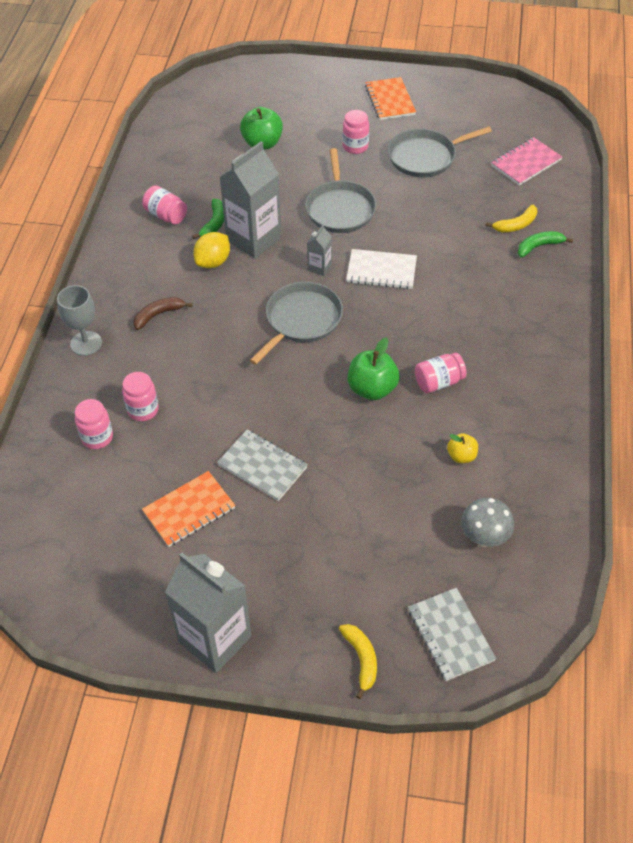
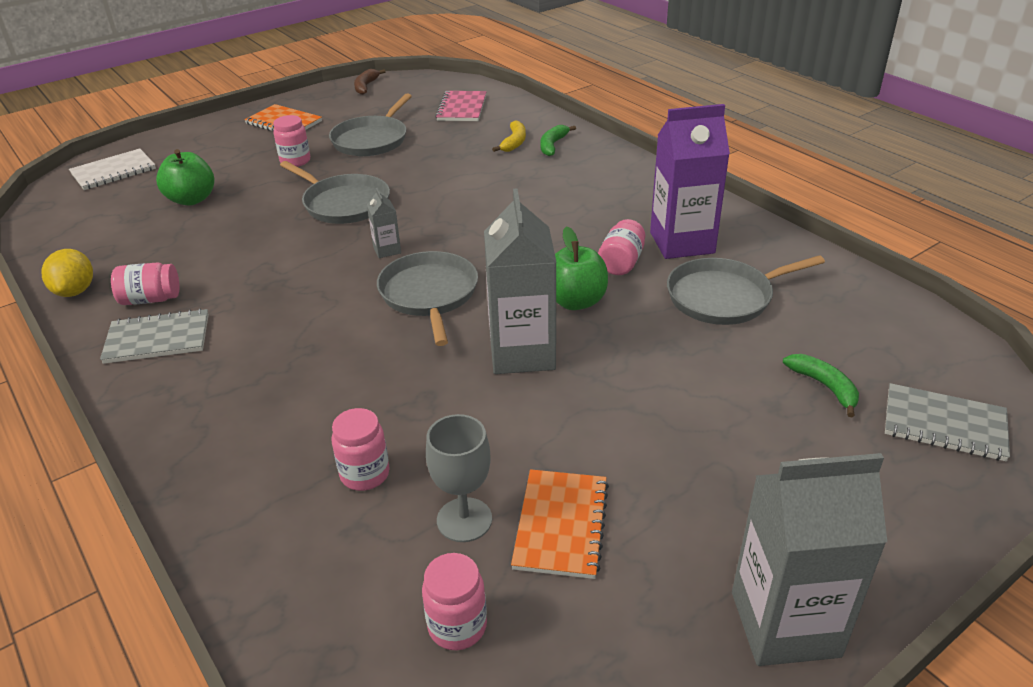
camera: 45 degrees left, 15 degrees down
(86, 343) = (197, 462): grey goblet -> grey goblet (464, 520)
(97, 437) = (343, 542): pink jar -> pink jar (457, 626)
(158, 315) = (260, 381): brown banana -> brown banana (366, 86)
(213, 262) = (264, 305): yellow lemon -> yellow lemon (75, 291)
(214, 223) = (221, 277): green banana -> green banana (824, 386)
(253, 239) = (285, 266): grey carton -> grey carton (522, 353)
(262, 466) = (574, 427): grey notebook -> grey notebook (157, 339)
(361, 659) = (925, 508): yellow banana -> none
(381, 271) = (450, 222): white notebook -> white notebook (113, 171)
(461, 456) = (724, 297): yellow apple -> grey pan
(484, 537) = (837, 337): grey mushroom -> none
(499, 396) = (682, 243): none -> purple carton

